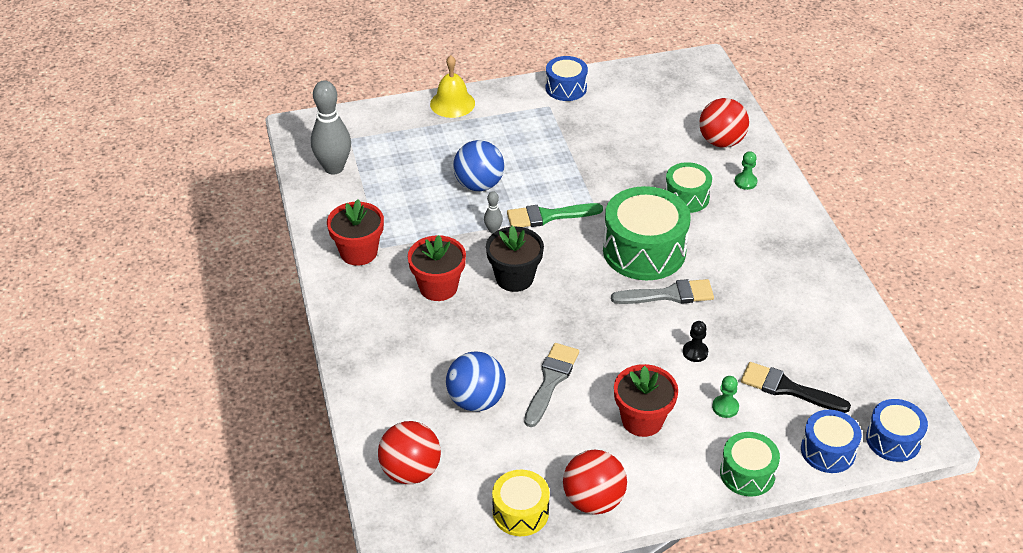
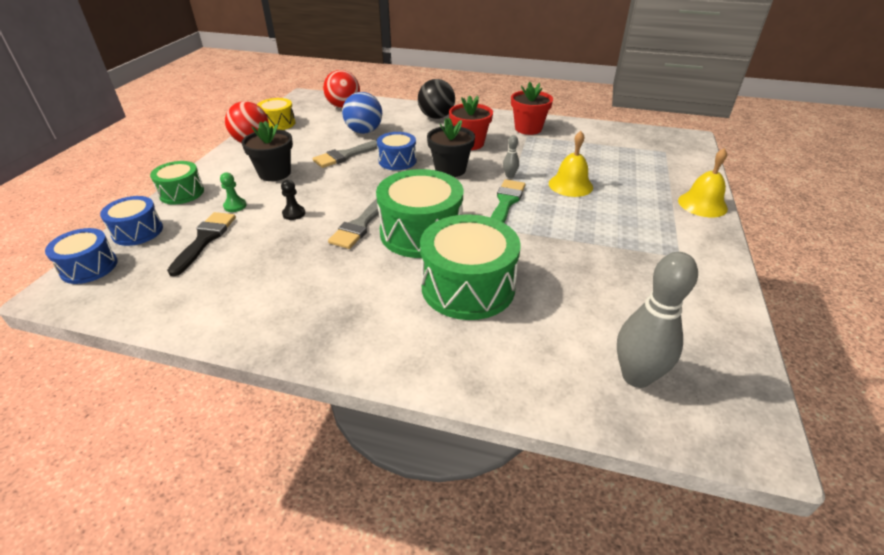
camera: 120 degrees right, 5 degrees down
(334, 168) = (629, 139): grey bowling pin -> grey bowling pin (636, 376)
(379, 350) = (436, 117): none -> black ball
(479, 185) = (570, 185): blue ball -> yellow bell
(551, 381) = (346, 155): grey brush -> grey brush turned 90 degrees clockwise
(566, 88) = (712, 279): blue drum -> blue drum (397, 161)
(642, 420) = (274, 173): red flower pot -> black flower pot
(686, 197) = (468, 287): green drum -> green drum, size x1.76
(721, 142) = (545, 360): red ball -> none
(745, 182) = (457, 343): green pawn -> none
(788, 388) = (205, 240): black brush -> black brush turned 45 degrees counterclockwise

